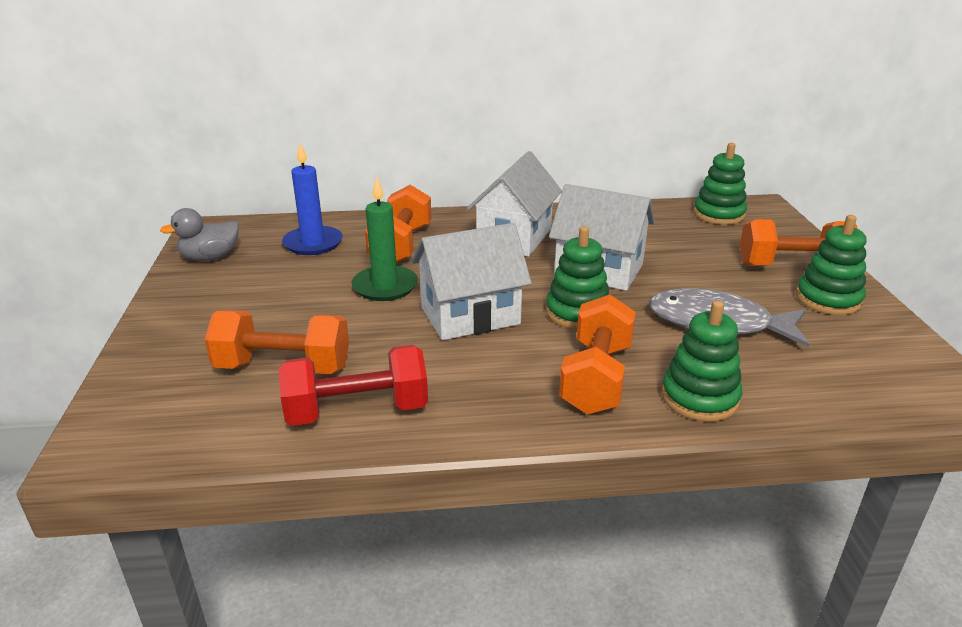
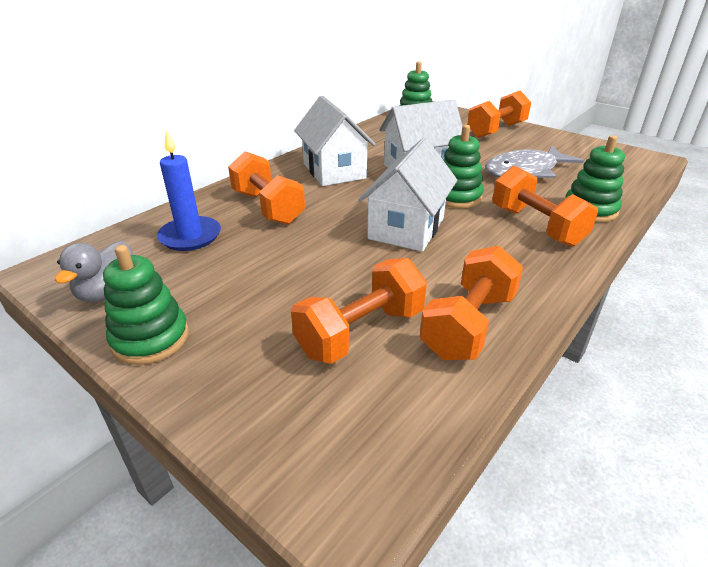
camera: 45 degrees left, 5 degrees up
(357, 411) = (468, 325): red dumbbell -> orange dumbbell
(385, 286) = (314, 238): green candle -> none
(828, 299) = (538, 140): green stacking toy -> green stacking toy (150, 338)

